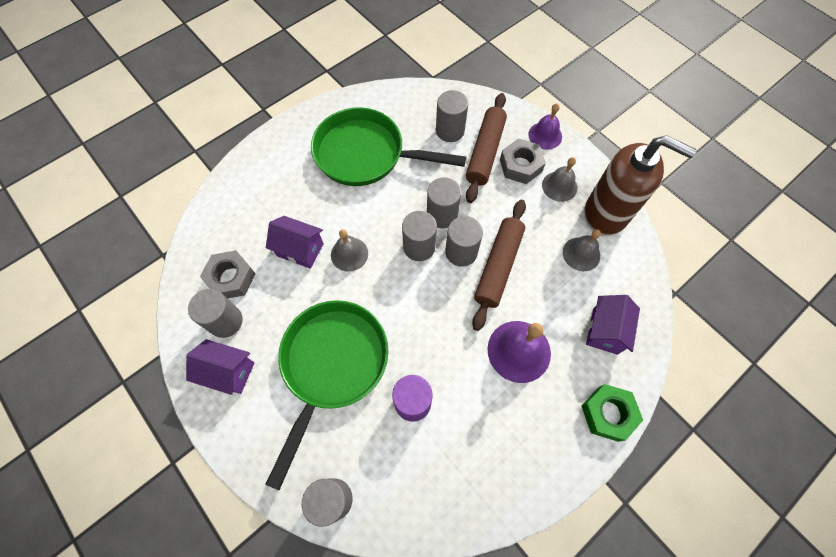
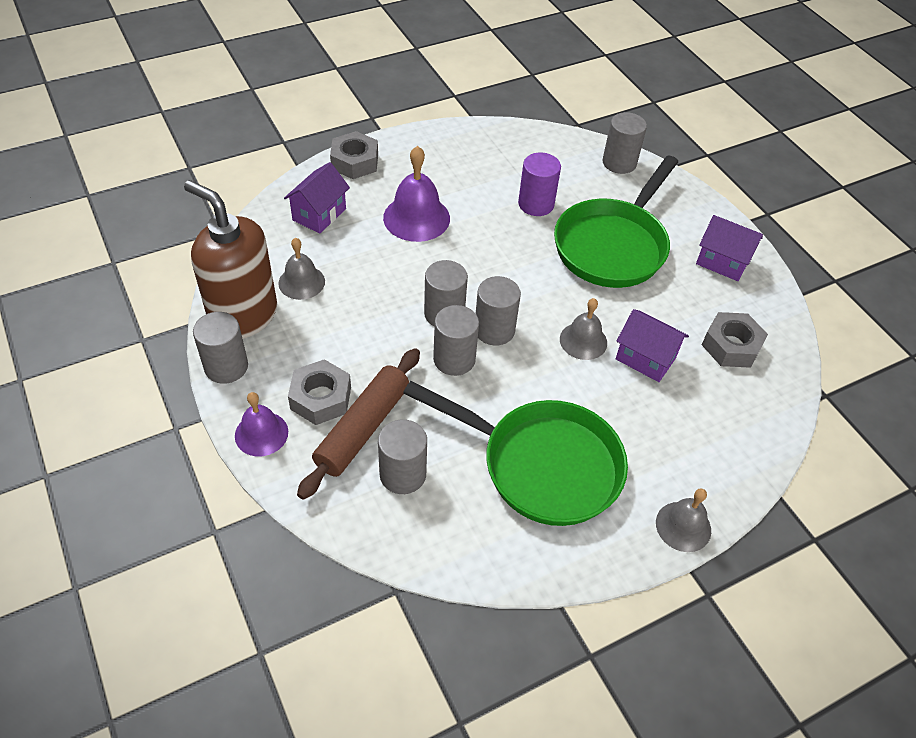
camera: 170 degrees left, 15 degrees down
(225, 321) = (732, 305): grey cylinder -> grey cylinder (226, 367)
(498, 266) = (405, 290): brown rolling pin -> none
(559, 186) = (282, 360): grey bell -> grey bell (683, 526)
(608, 413) = (354, 162): green nut -> grey nut

